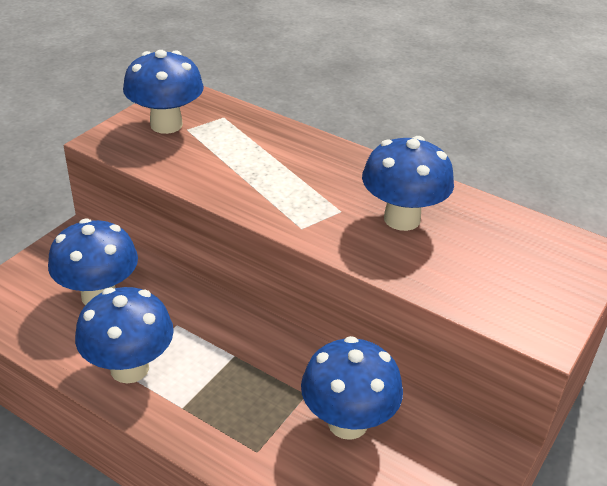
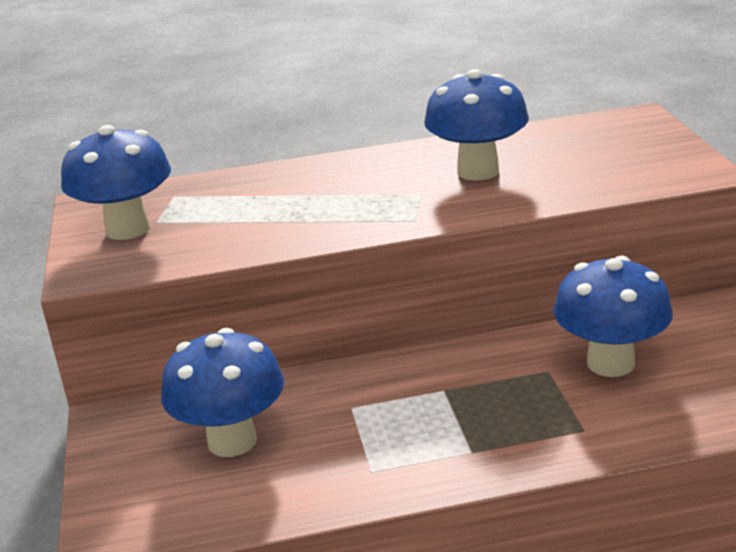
camera: 40 degrees left, 10 degrees down
(129, 368) = (372, 463): blue mushroom -> none

